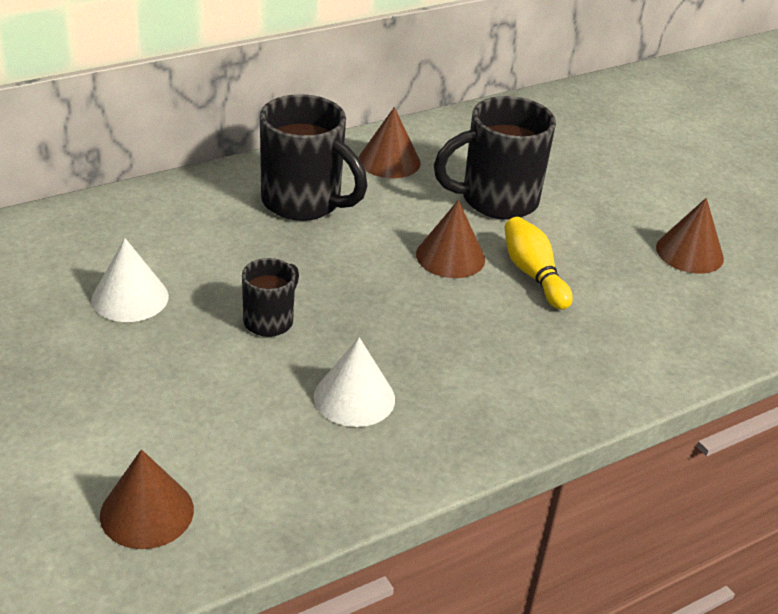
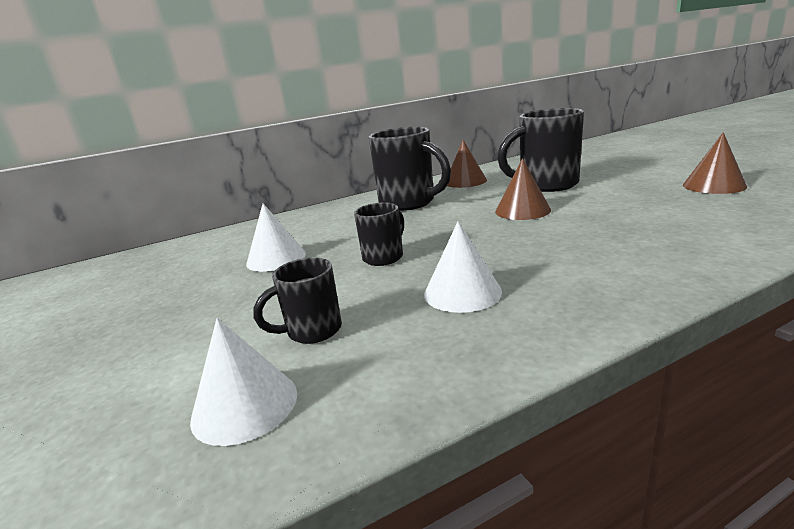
camera: 10 degrees right, 15 degrees down
(147, 512) = (245, 405): brown cone -> white cone
(196, 431) = (312, 331): none -> black mug
(533, 274) = (593, 210): yellow bowling pin -> none

